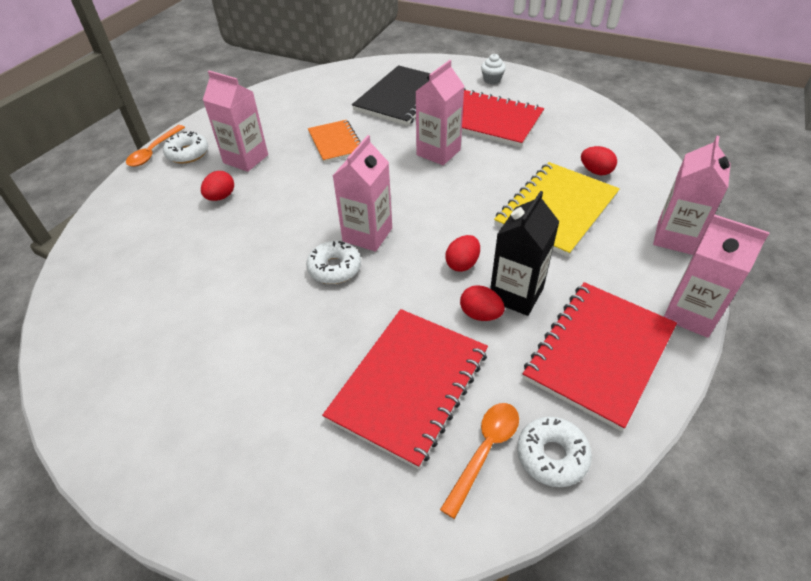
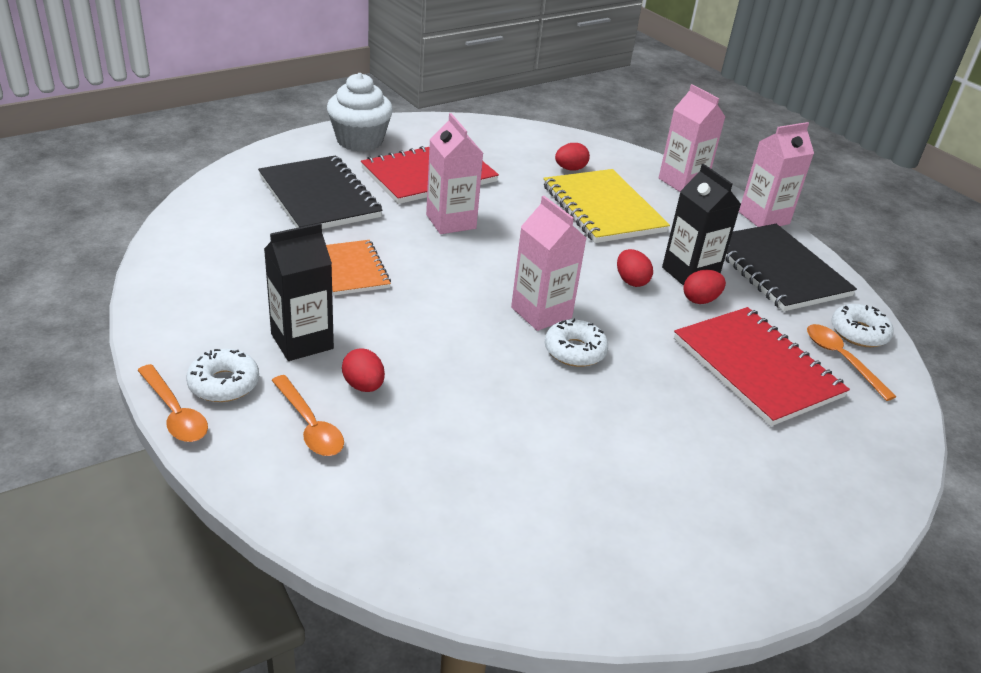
camera: 65 degrees left, 10 degrees down
(171, 195) = (309, 425): none -> orange spoon
(246, 159) = (302, 341): pink carton -> black carton
(336, 142) = (352, 269): orange notebook -> orange notebook turned 60 degrees clockwise
(492, 80) = (360, 141): white cupcake -> white cupcake, size x2.11
(599, 353) = (777, 270): red notebook -> black notebook

